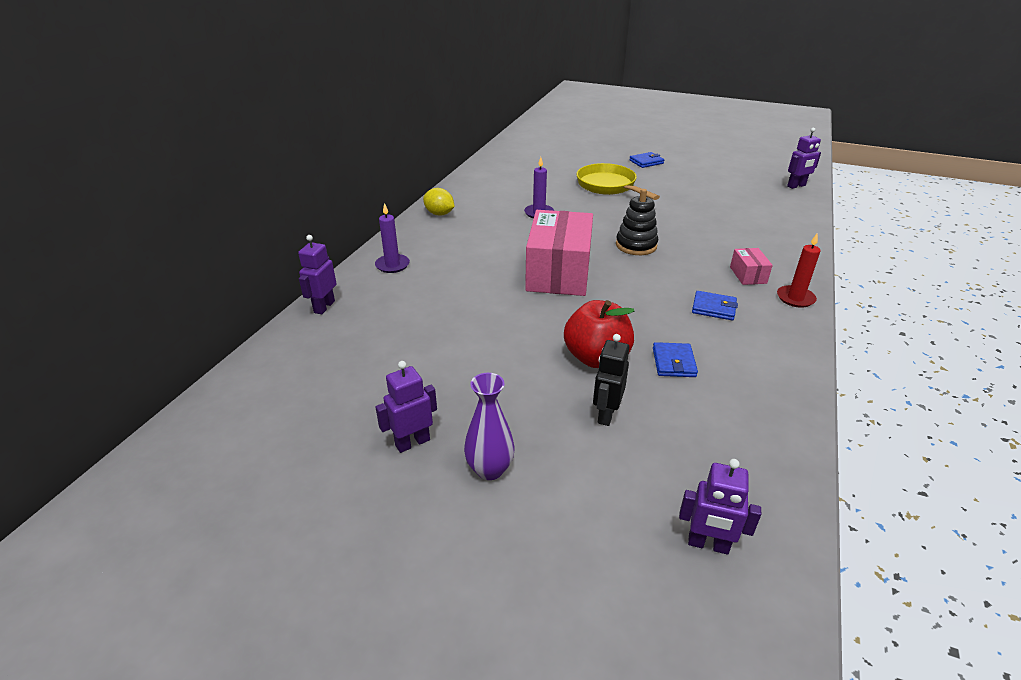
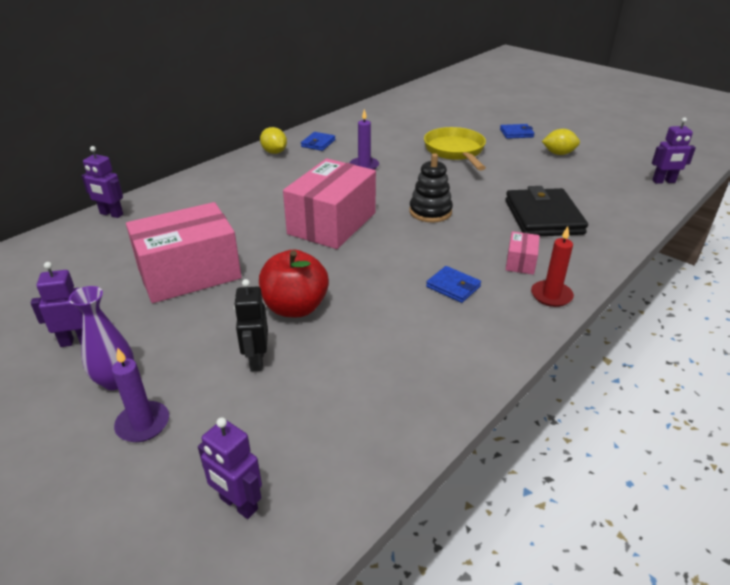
camera: 20 degrees right, 0 degrees up
(324, 307) = (111, 214): purple robot -> purple robot turned 105 degrees counterclockwise
(392, 265) = (195, 190): purple candle -> purple candle (143, 424)
(465, 349) = (189, 273): none -> pink box
(606, 414) = (256, 360): black robot -> black robot turned 45 degrees counterclockwise
(673, 362) = (364, 329): blue wallet -> blue wallet (318, 143)
(696, 175) = (558, 154): none -> yellow lemon
(732, 233) = (543, 217): none -> black wallet

